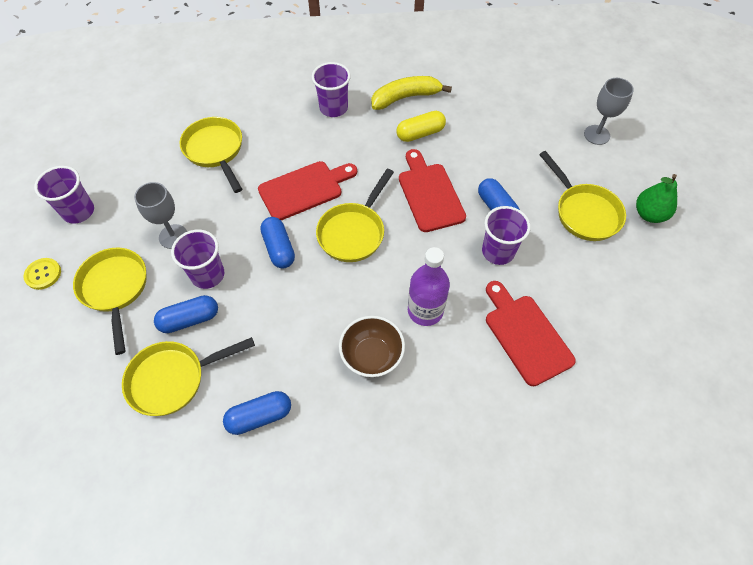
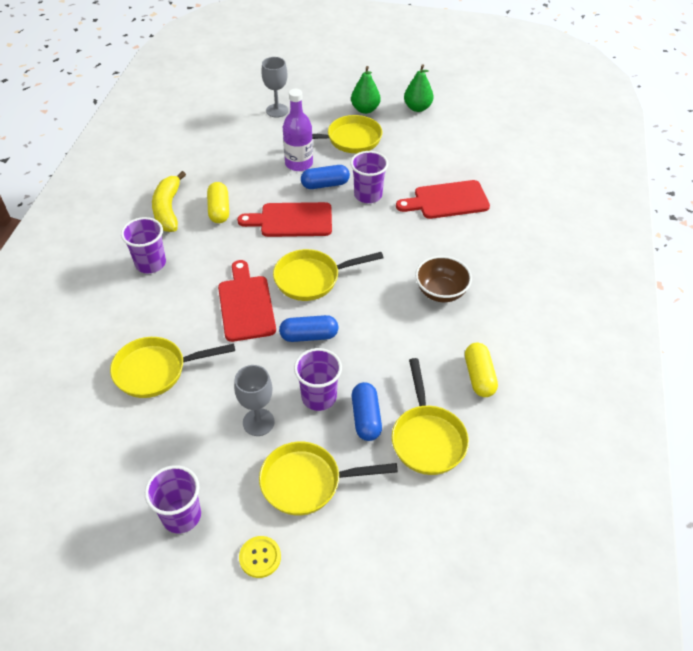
camera: 75 degrees left, 10 degrees down
(259, 416) = (479, 376): blue capsule -> yellow capsule
(353, 232) = (312, 279): yellow pan -> yellow pan turned 120 degrees clockwise
(425, 310) = (408, 250): purple bottle -> purple bottle (299, 163)
(687, 268) = (417, 108): none -> green pear

